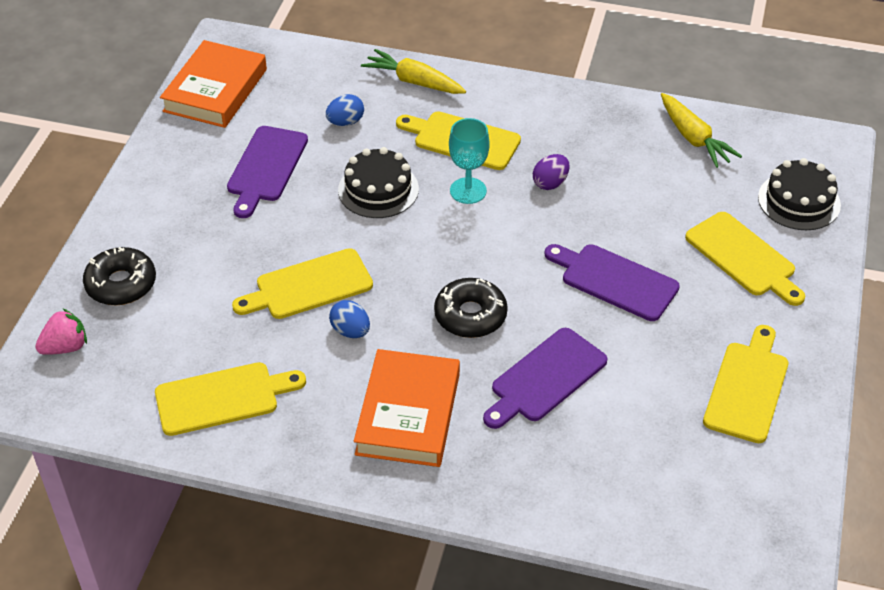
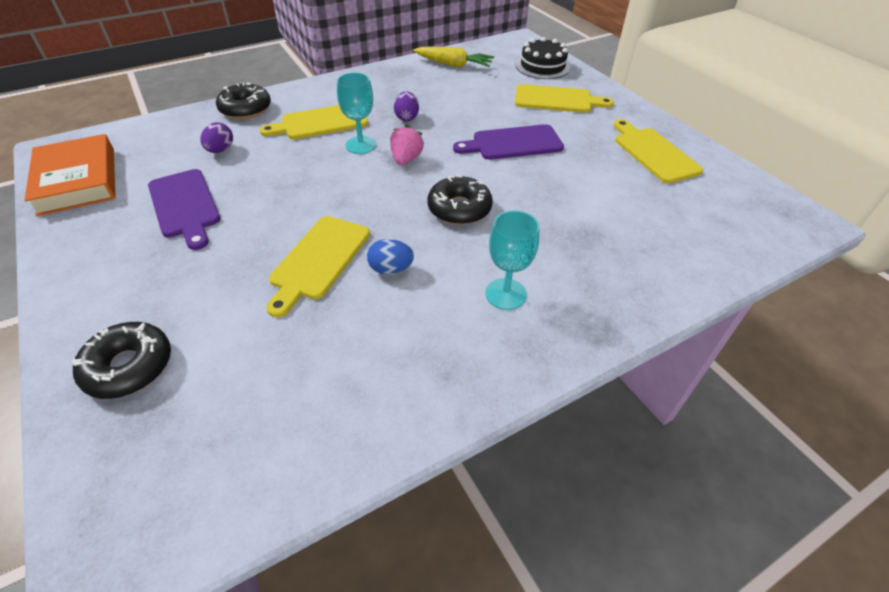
camera: 45 degrees left, 0 degrees up
(65, 347) = (118, 468): pink strawberry -> pink strawberry (406, 159)
(222, 398) = (347, 391): yellow cutting board -> none
(345, 122) = (220, 150): blue egg -> purple egg
(378, 189) = (296, 174): black cake -> none
(408, 414) = (506, 294): orange book -> turquoise goblet
(414, 81) = (245, 109): yellow carrot -> black donut
(545, 378) = (554, 214): purple cutting board -> none

